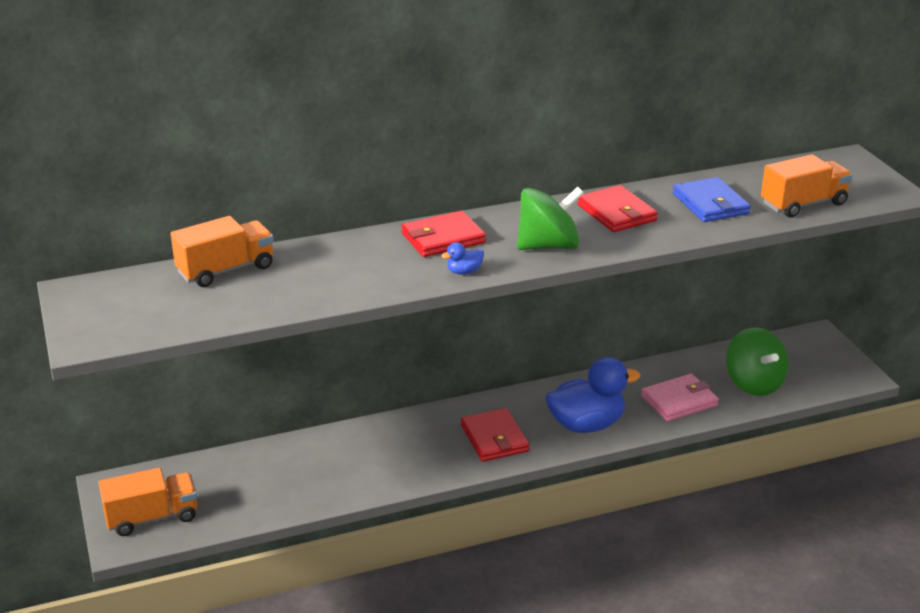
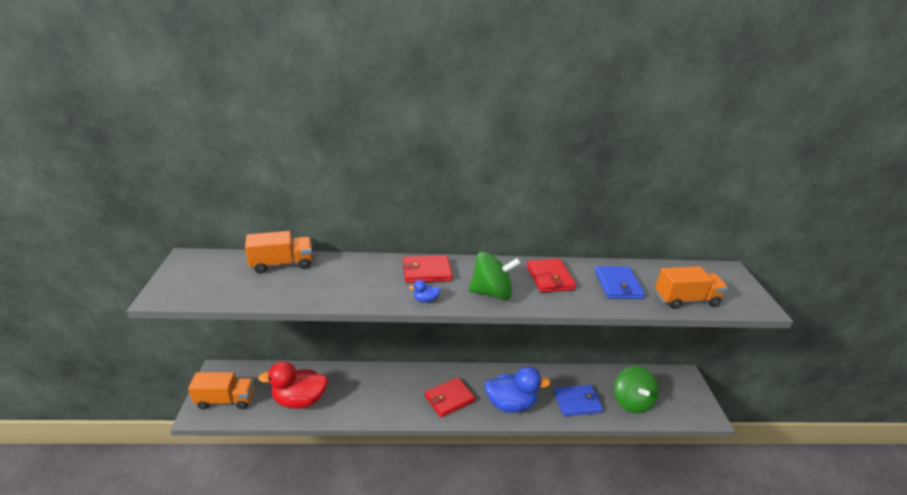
camera: 15 degrees right, 0 degrees up
(269, 491) = (299, 400): none -> red duck
(494, 438) = (449, 399): red wallet -> red wallet turned 60 degrees clockwise
(679, 401) = (577, 402): pink wallet -> blue wallet

